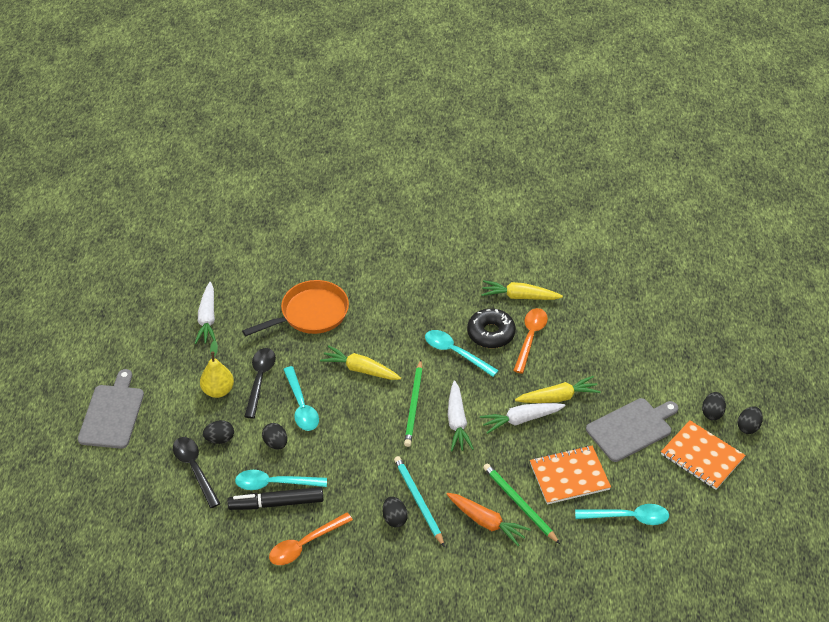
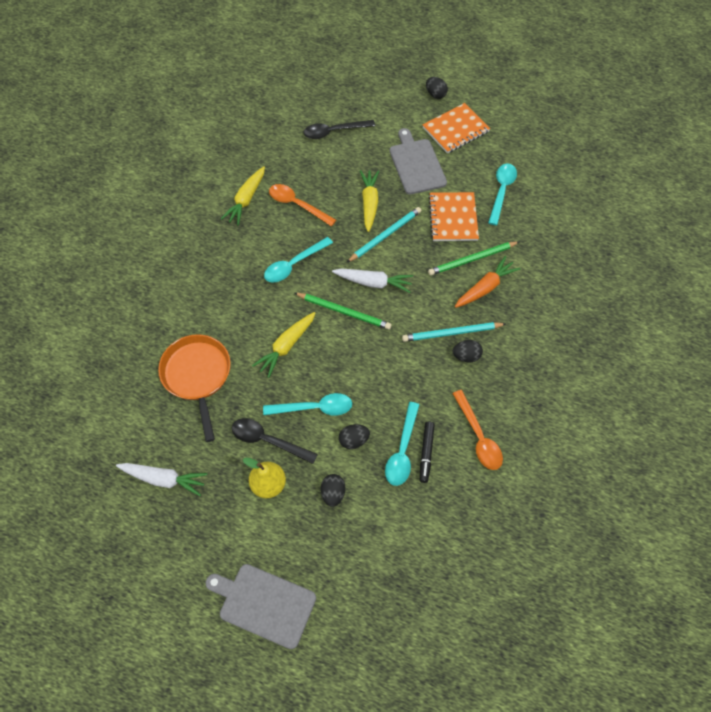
camera: 75 degrees left, 15 degrees up
(195, 469) = (364, 524): black spoon -> black spoon (334, 132)
(276, 503) = (426, 453): black marker -> black marker, size x0.66
(491, 333) = (281, 232): black donut -> none
(521, 420) = (385, 235): white carrot -> turquoise pencil
(712, 413) = (416, 111): black egg -> none

